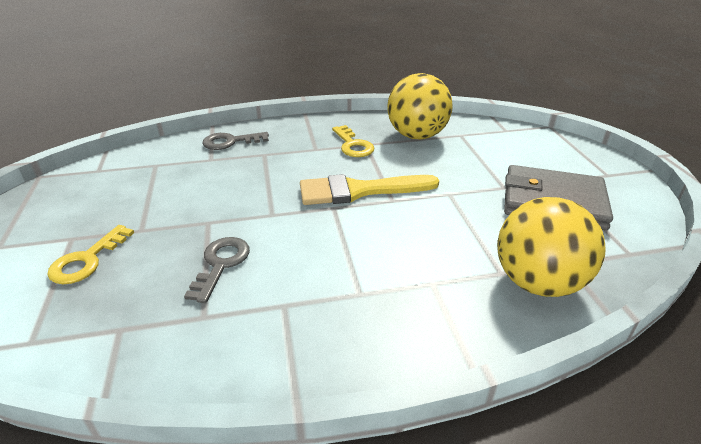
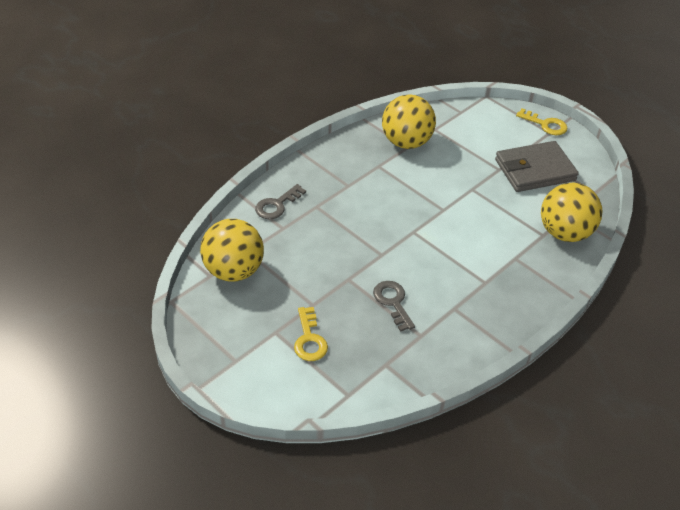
camera: 35 degrees left, 10 degrees up
(120, 174) = (234, 271): none -> yellow ball
(353, 145) = (371, 171): yellow key -> yellow key (545, 124)
(359, 191) = (416, 211): yellow brush -> none

